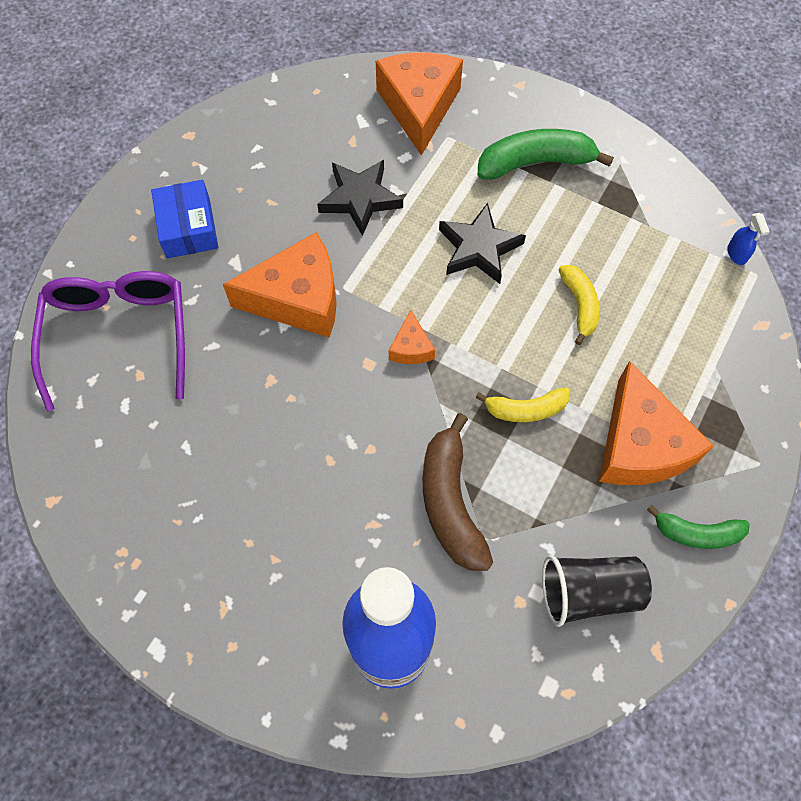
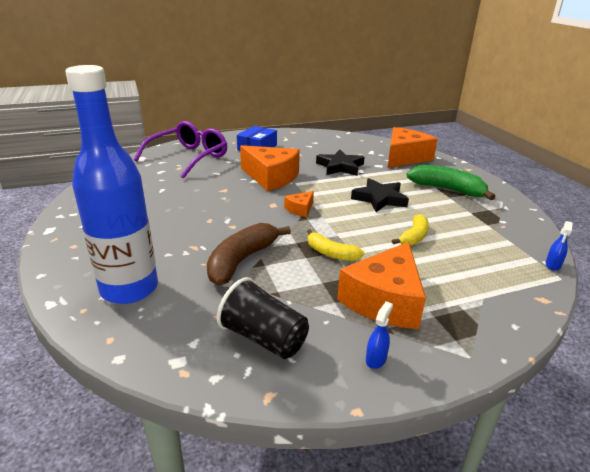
camera: 40 degrees right, 35 degrees down
(696, 533) = (376, 359): green banana -> blue spray bottle

